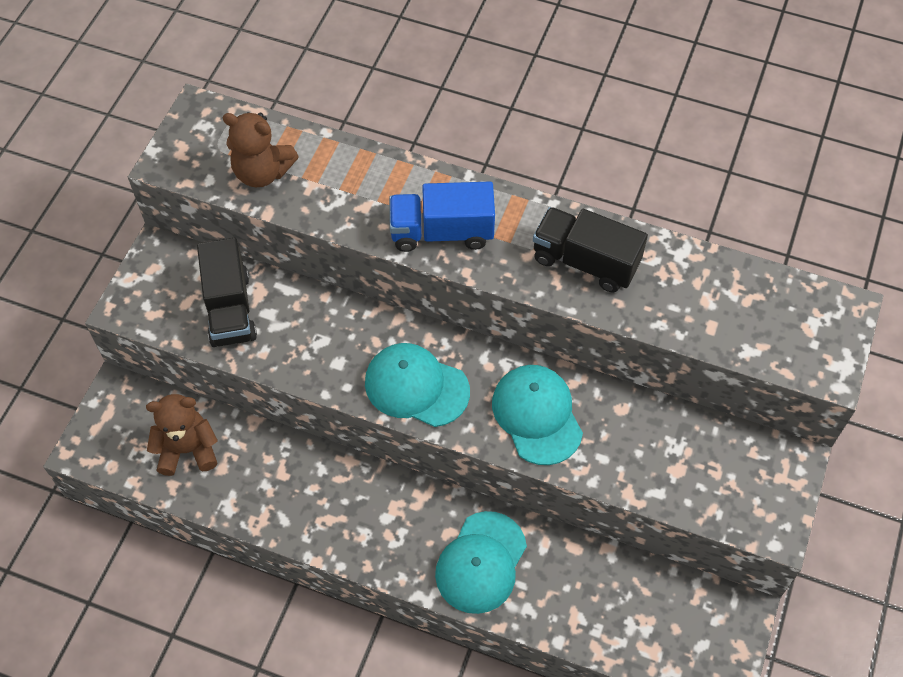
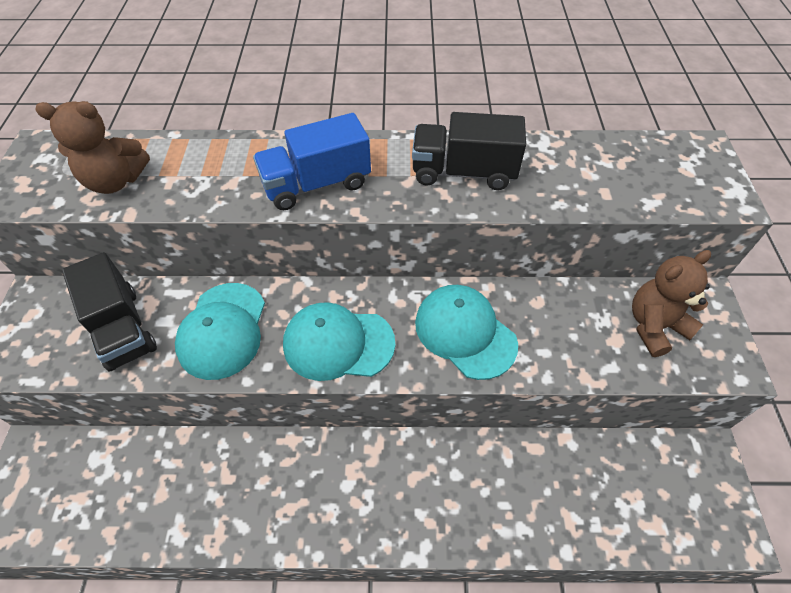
camera: 20 degrees left, 5 degrees down
(187, 449) = (119, 487): brown teddy bear -> brown teddy bear (654, 326)
(481, 562) = (457, 497): turquoise cap -> turquoise cap (222, 330)

